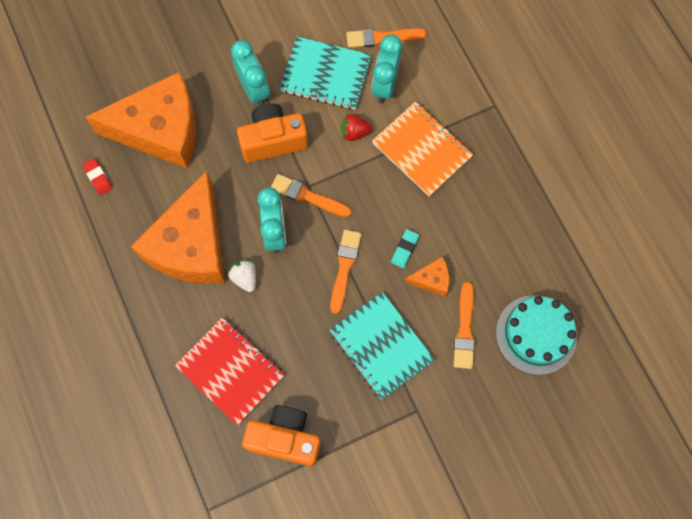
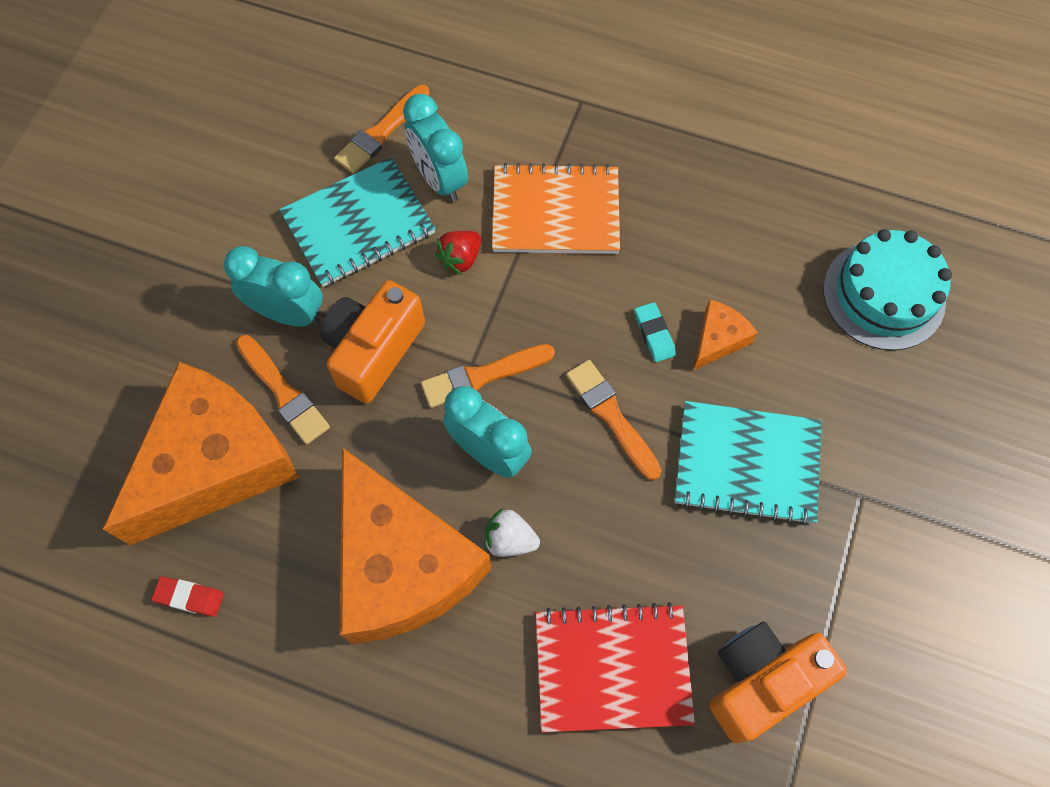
camera: 45 degrees left, 5 degrees down
(464, 329) = (810, 359): orange brush -> orange brush (283, 392)

